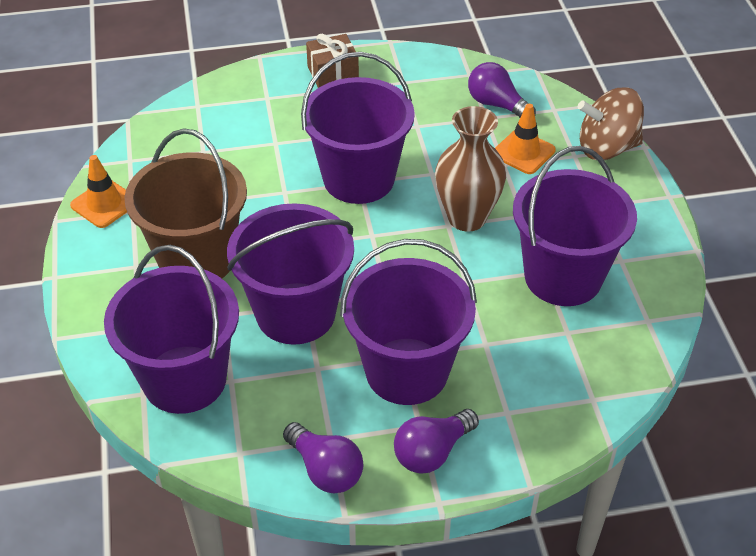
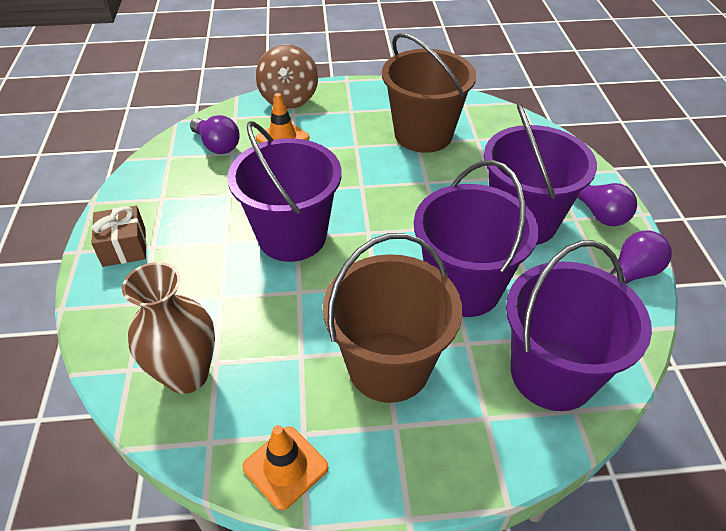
camera: 85 degrees left, 0 degrees up
(467, 218) = (354, 175): brown vase -> brown vase (187, 375)
(496, 104) = (217, 145): purple light bulb -> purple light bulb turned 90 degrees counterclockwise
(563, 277) = (423, 134): purple bucket -> brown bucket

